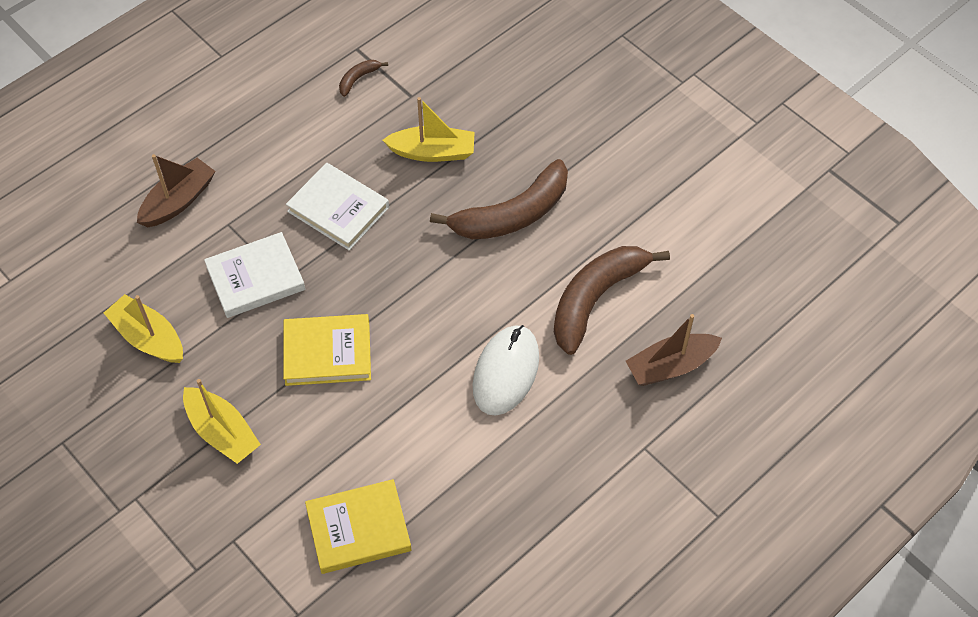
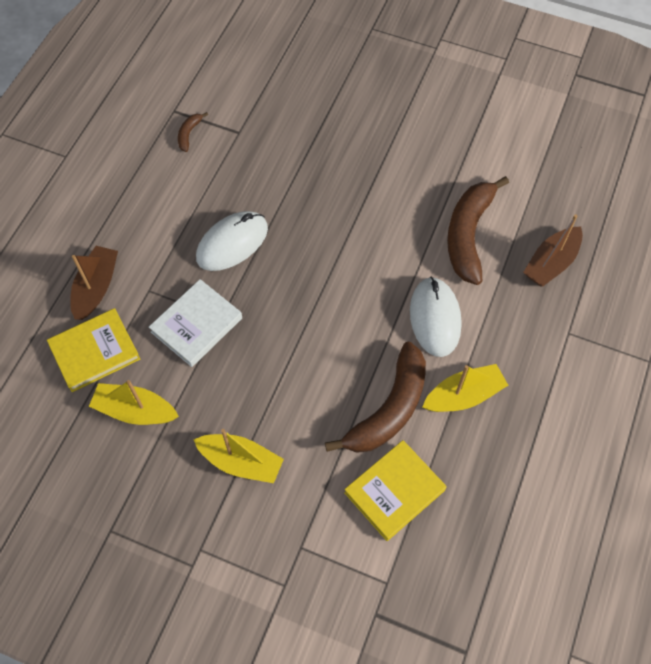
camera: 25 degrees left, 5 degrees up
(327, 353) = (289, 361): yellow book -> yellow book (95, 352)
(338, 209) = (232, 243): white book -> white mouse
(432, 152) = (280, 169): yellow boat -> yellow boat (463, 395)
(512, 214) = (369, 195): brown banana -> brown banana (389, 409)

